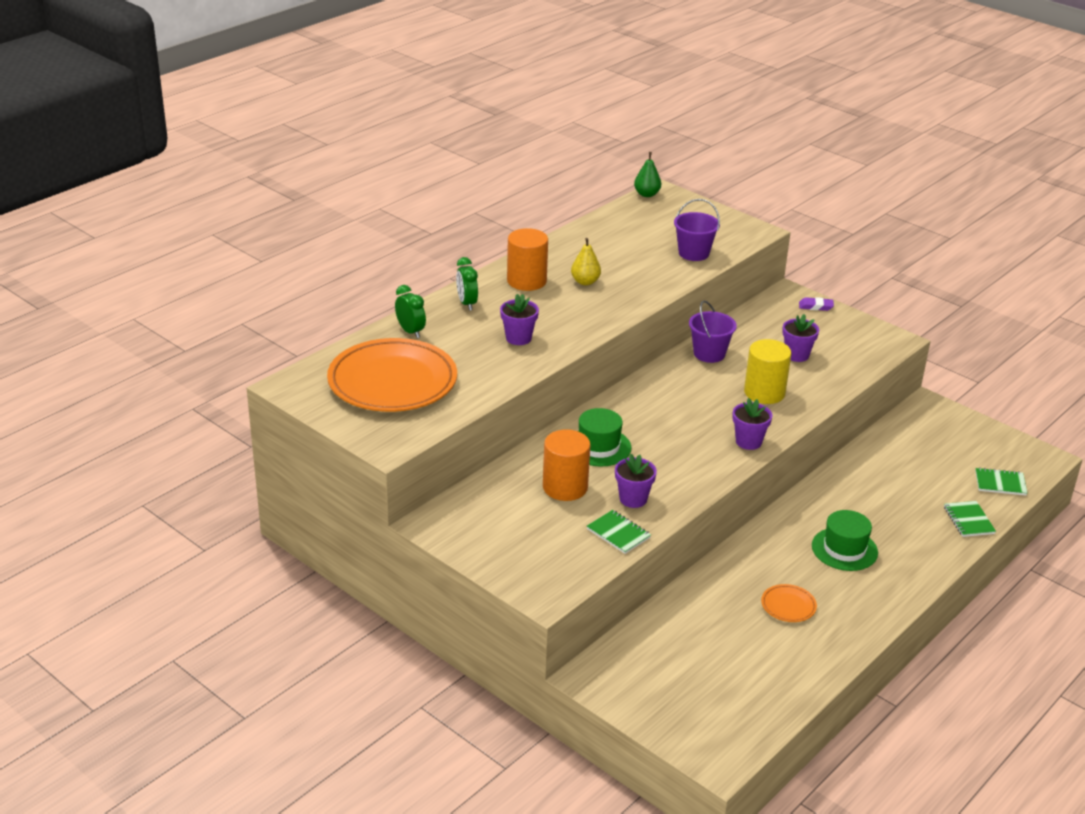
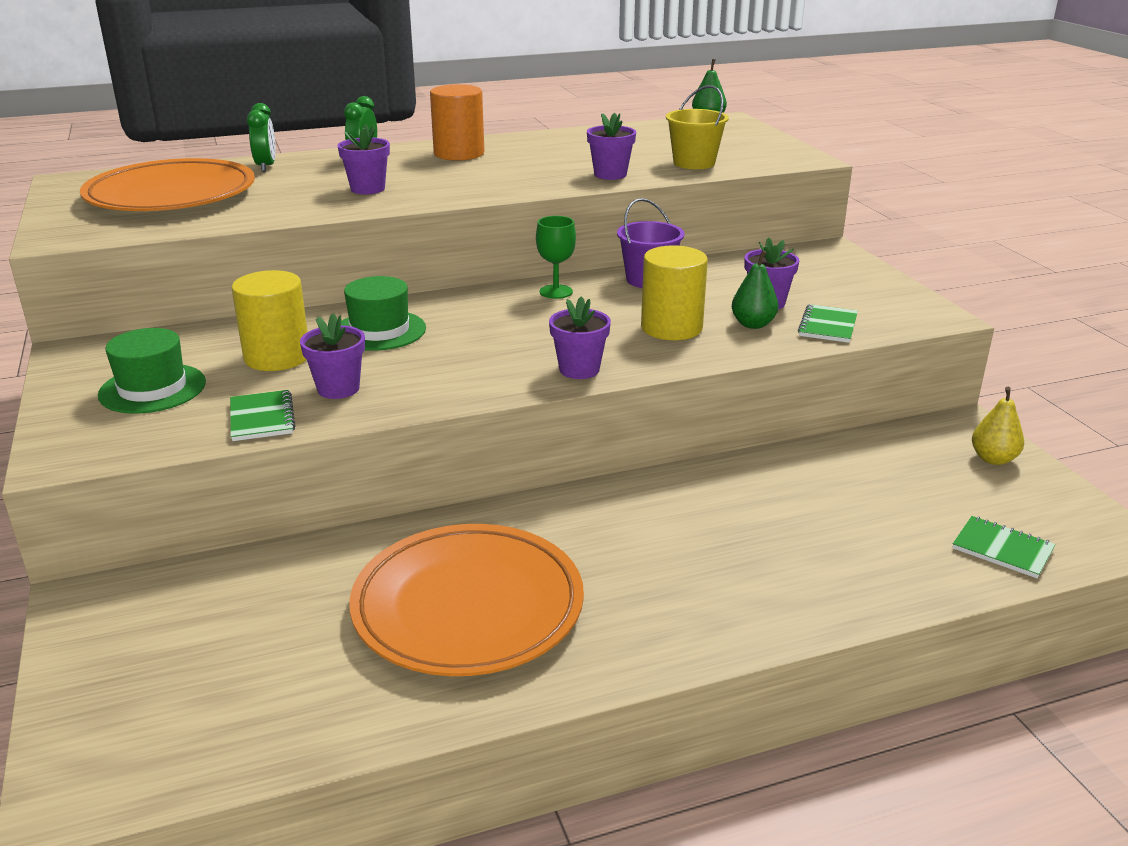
camera: 30 degrees right, 5 degrees down
(565, 487) = (277, 357): orange cylinder -> yellow cylinder
(585, 282) = (523, 163): yellow pear -> yellow pear (993, 459)
(656, 280) = (610, 174): none -> purple flower pot
(665, 381) = (556, 292): none -> green goblet
(693, 253) = (694, 163): purple bucket -> yellow bucket
(788, 606) = (468, 606): orange plate -> orange plate, size x2.45
(805, 376) = (753, 324): none -> green pear
(815, 306) = (853, 266): purple eraser -> none
(844, 549) = (643, 560): green hat -> green hat (152, 388)
(968, 520) = (895, 583): green notebook -> green notebook (827, 326)

